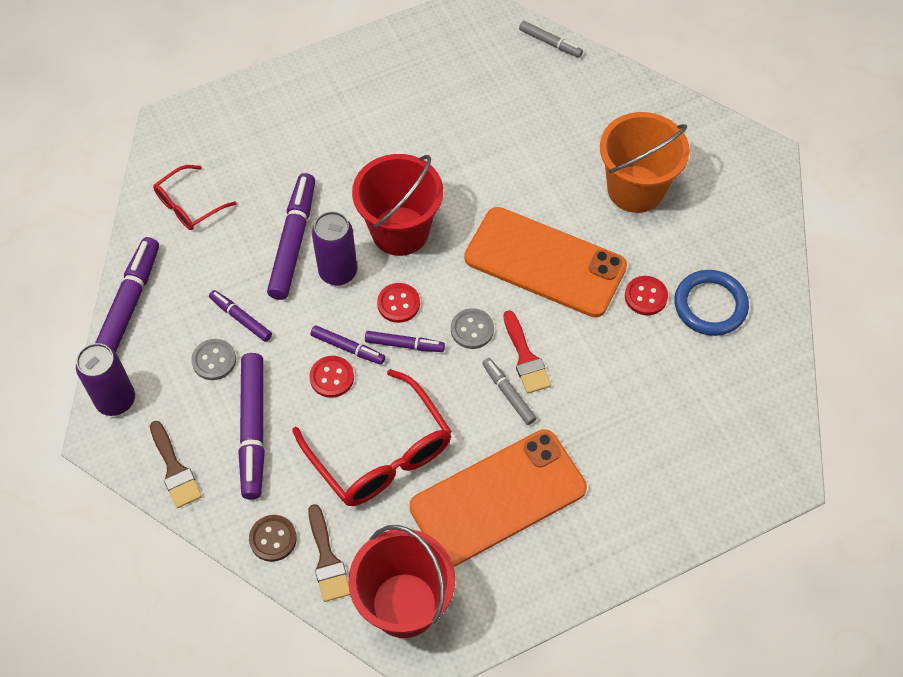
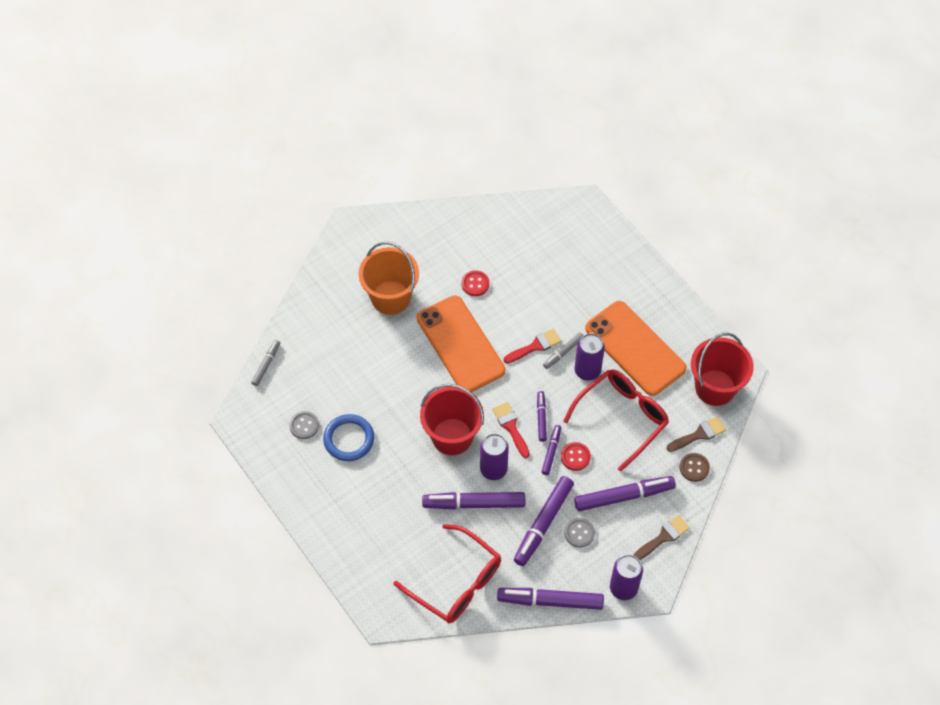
camera: 100 degrees left, 0 degrees up
(189, 205) = (455, 582): red glasses -> red glasses, size x1.76
(241, 318) = (543, 523): purple marker -> purple marker, size x1.85
(398, 304) = (511, 427): red button -> red brush
(470, 421) = (587, 371): none -> purple can
(472, 329) = (521, 380): grey button -> grey button (304, 425)
(545, 262) = (460, 344): orange phone -> orange phone turned 45 degrees counterclockwise
(710, 305) = (474, 248): blue ring -> blue ring (349, 439)

